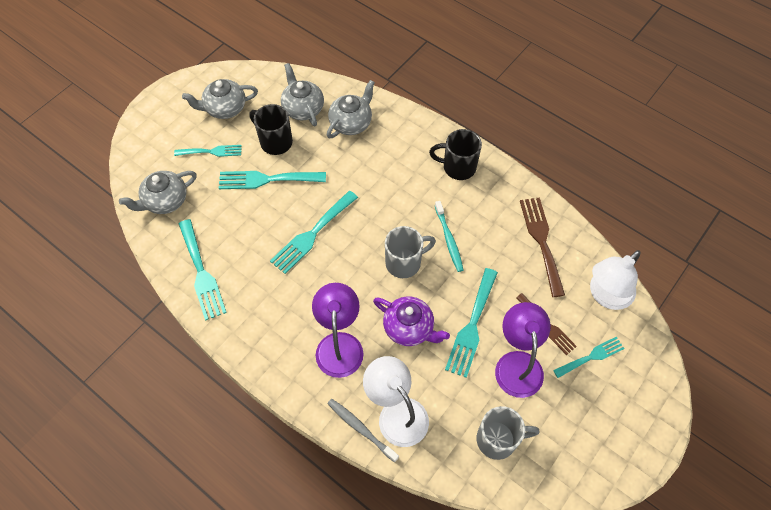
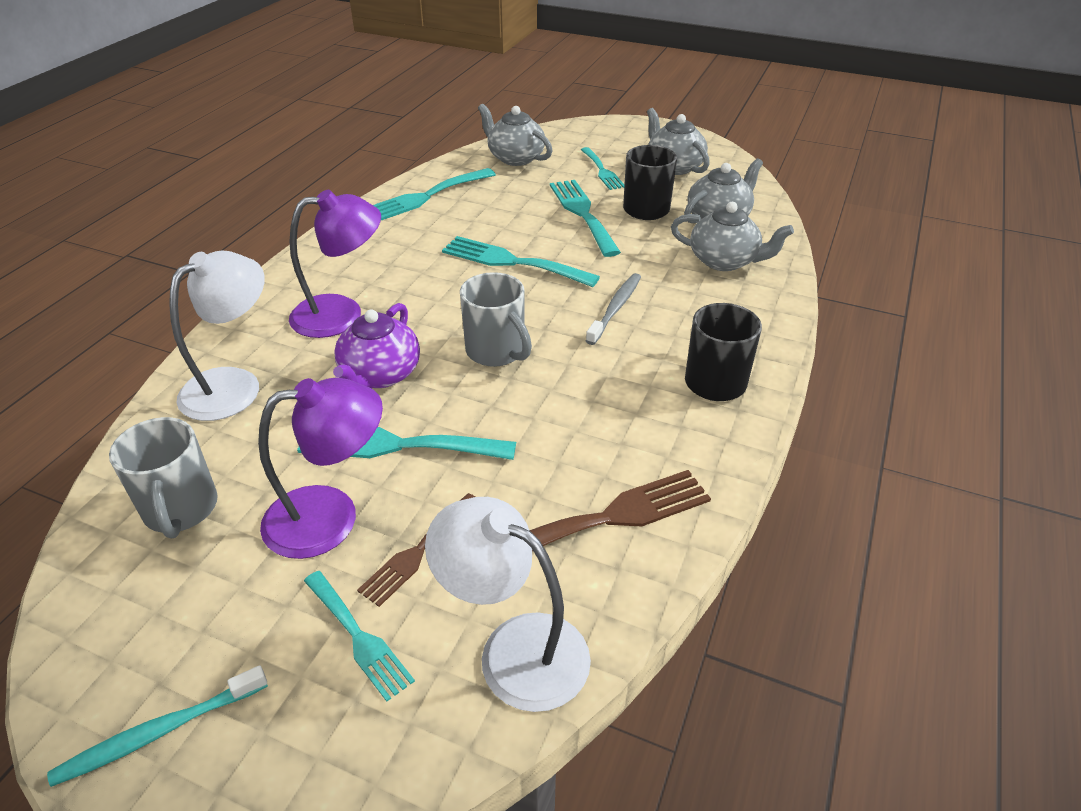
camera: 75 degrees right, 20 degrees down
(361, 429) = (210, 355): grey toothbrush -> grey toothbrush (615, 308)
(449, 239) = (559, 392): turquoise toothbrush -> turquoise toothbrush (159, 732)

